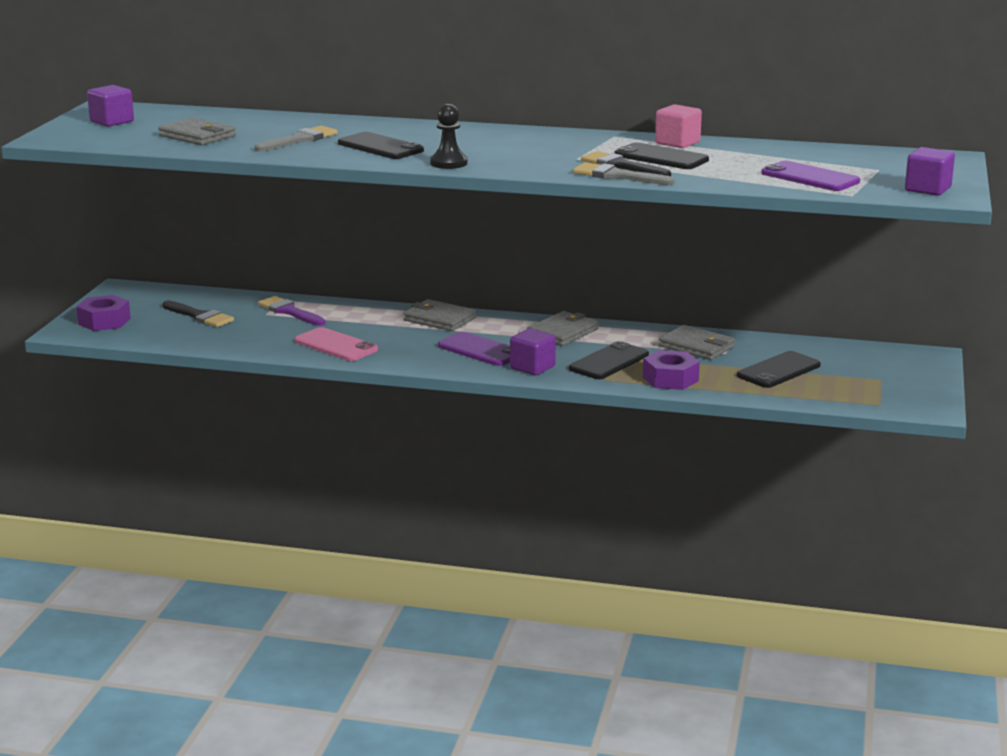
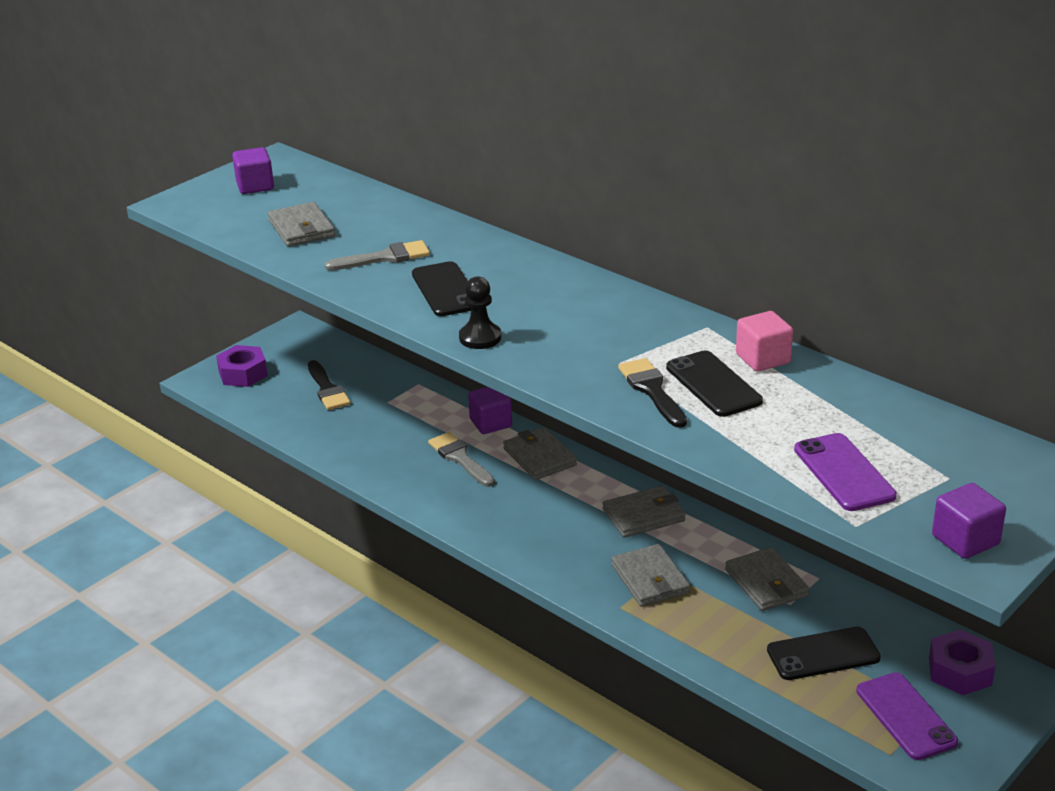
camera: 30 degrees right, 10 degrees up
(289, 312) = (411, 404): purple brush -> none
(335, 345) = (408, 469): pink phone -> none
(480, 350) = (536, 519): purple phone -> purple phone (905, 716)
(532, 367) = (564, 563): purple cube -> purple cube (490, 423)
(609, 362) = (650, 579): black phone -> grey wallet
(617, 176) = (626, 409): grey brush -> grey brush (460, 458)
(670, 379) = (690, 629): purple nut -> purple nut (960, 671)

